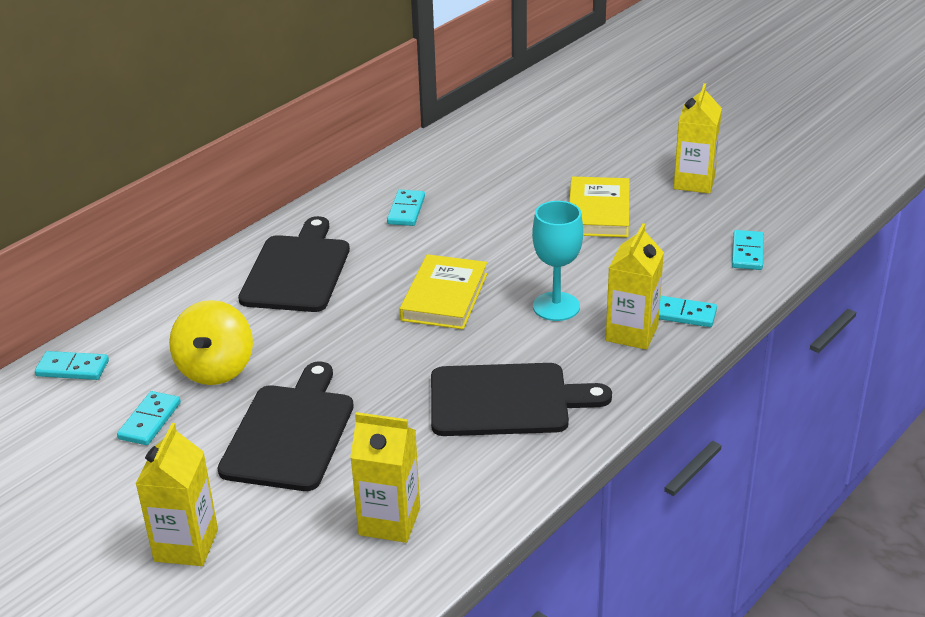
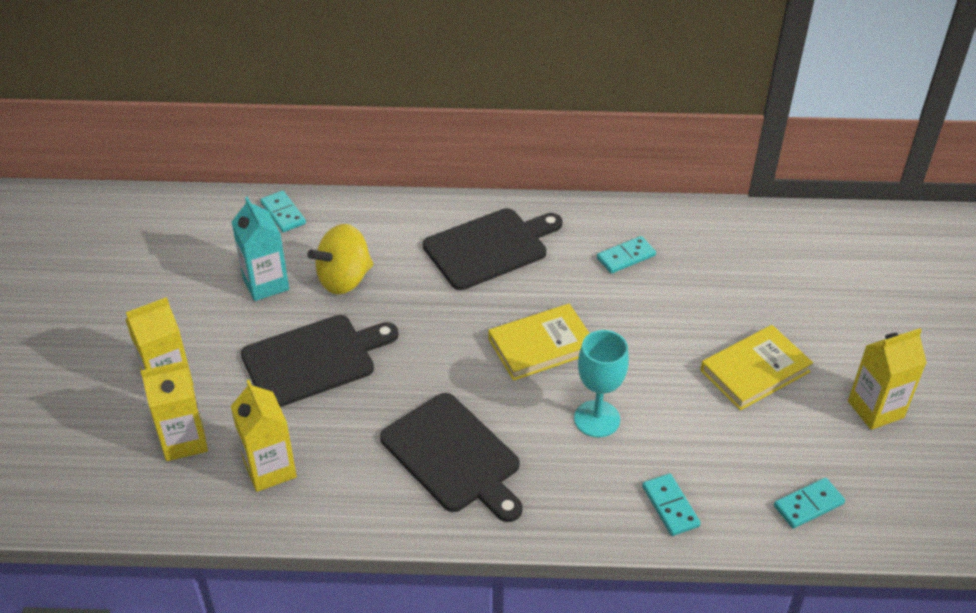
camera: 50 degrees right, 10 degrees up
(150, 421) = (266, 284): turquoise domino -> turquoise carton
(632, 333) = (610, 487): yellow carton -> yellow carton (184, 441)

